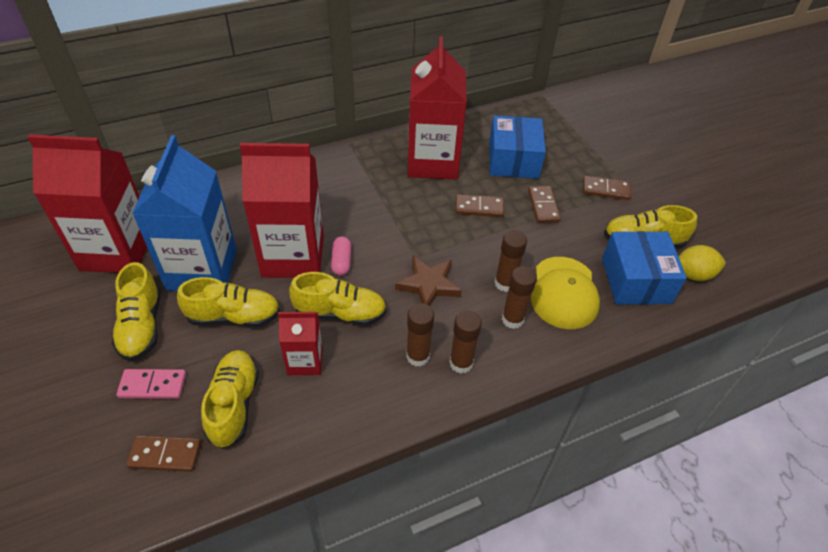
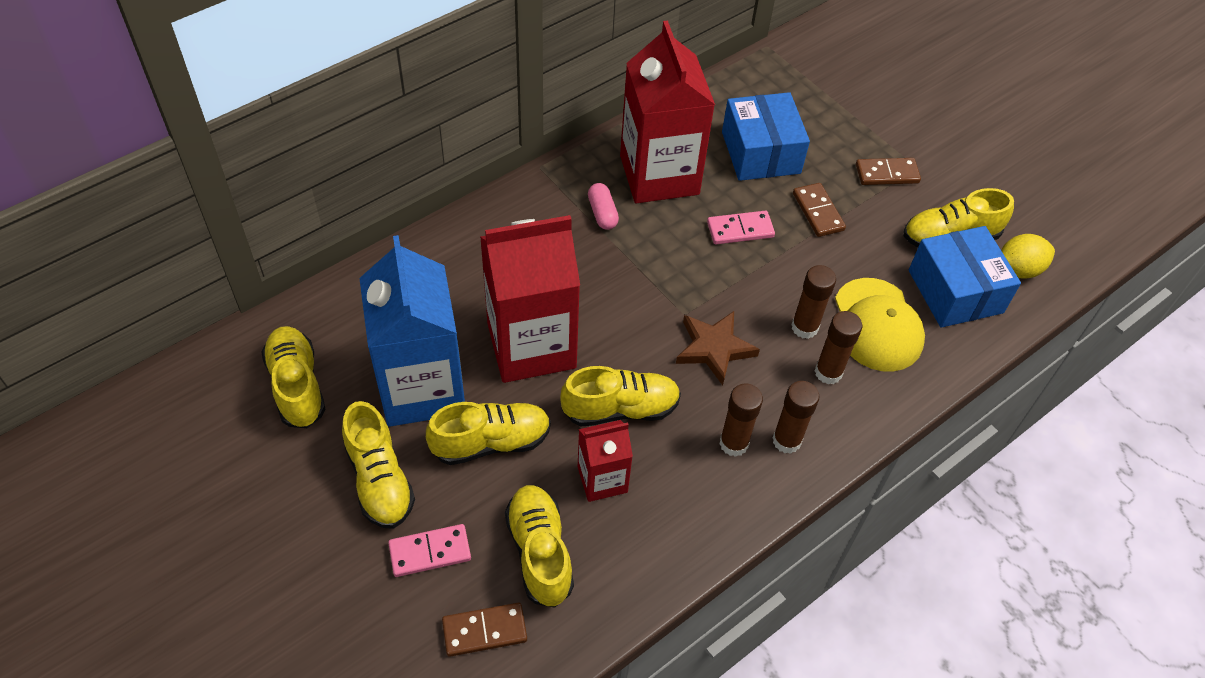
camera: 15 degrees left, 5 degrees up
(117, 251) = (297, 386): red carton -> yellow shoe
(341, 261) = (595, 340): pink capsule -> pink capsule (602, 213)
(479, 207) = (740, 229): brown domino -> pink domino

